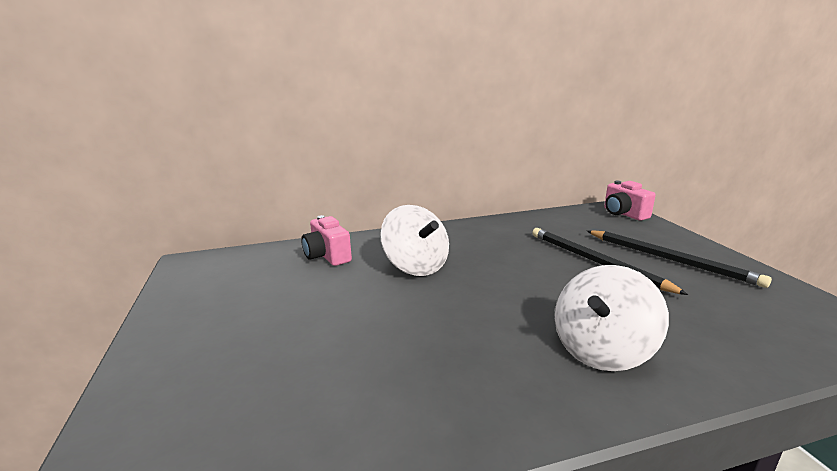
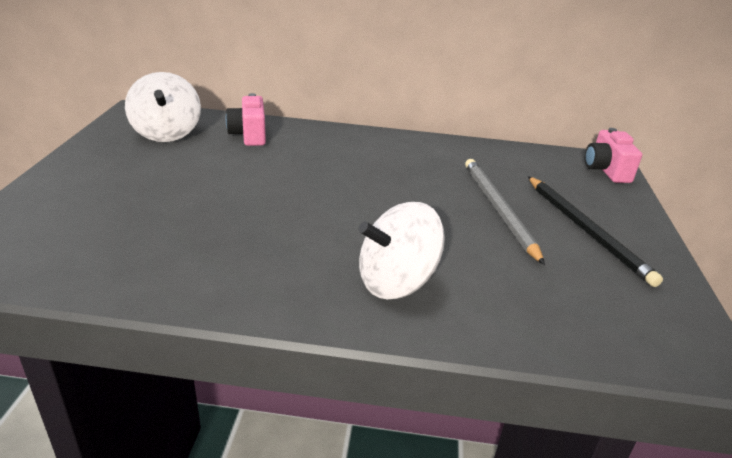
camera: 20 degrees right, 10 degrees up
(416, 266) = (316, 165): white spinning top -> white spinning top (167, 133)
(595, 262) = (498, 209): black pencil -> grey pencil

